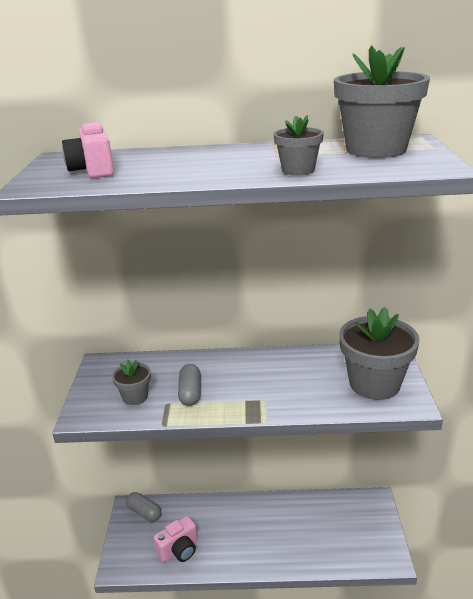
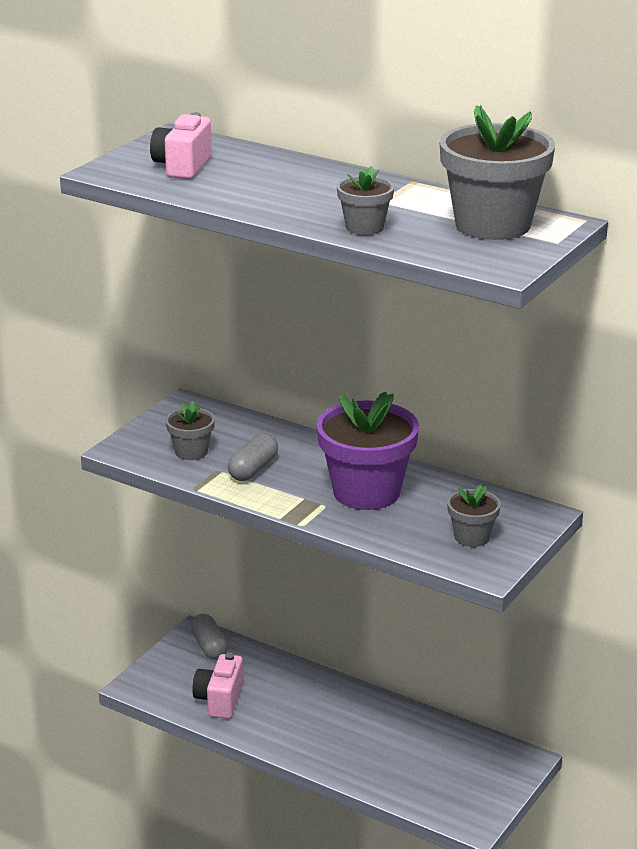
camera: 30 degrees right, 0 degrees up
(179, 550) = (220, 700): pink camera -> pink camera turned 105 degrees clockwise
(279, 379) = (366, 492): none -> purple flower pot
(374, 384) = (472, 537): grey flower pot -> grey flower pot, size x0.50

